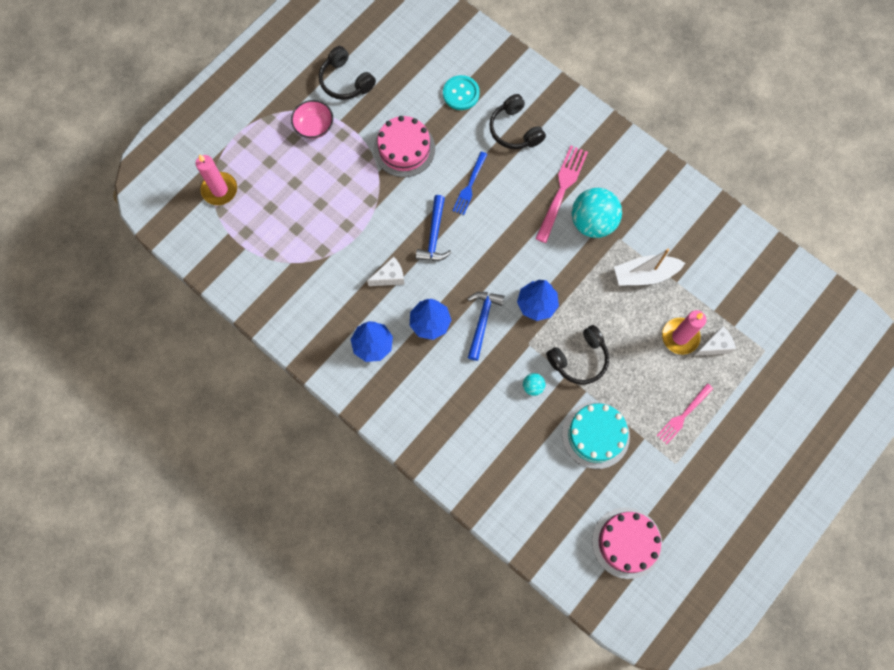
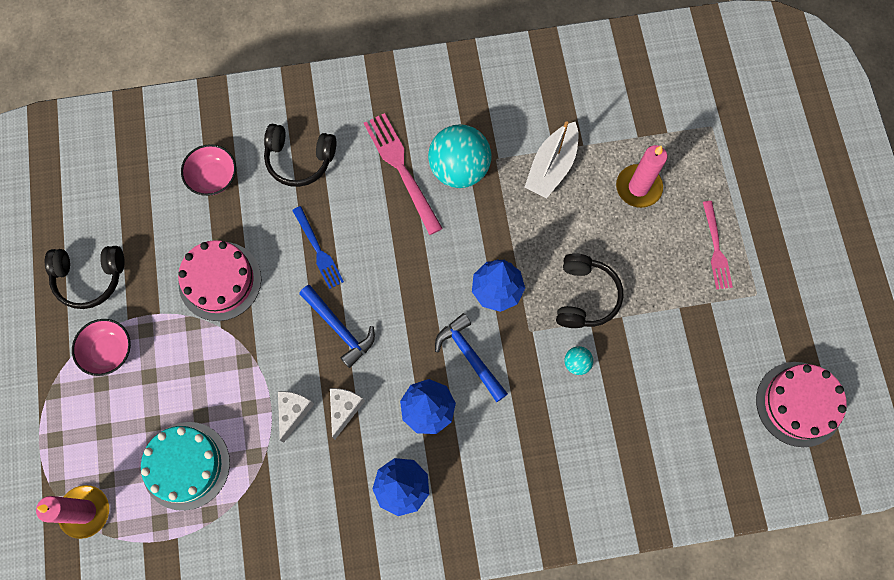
camera: 50 degrees left, 0 degrees up
(461, 93) = (213, 177): turquoise button -> pink bowl
(595, 435) = (672, 344): turquoise cake -> turquoise cake (186, 465)
(714, 346) = (672, 165): white cheese -> white cheese (293, 412)

